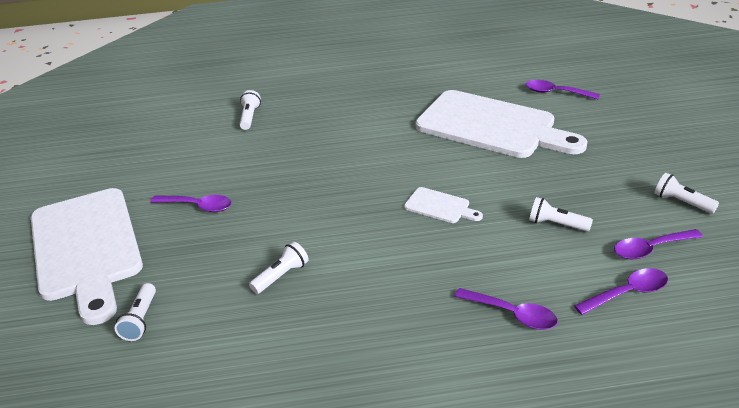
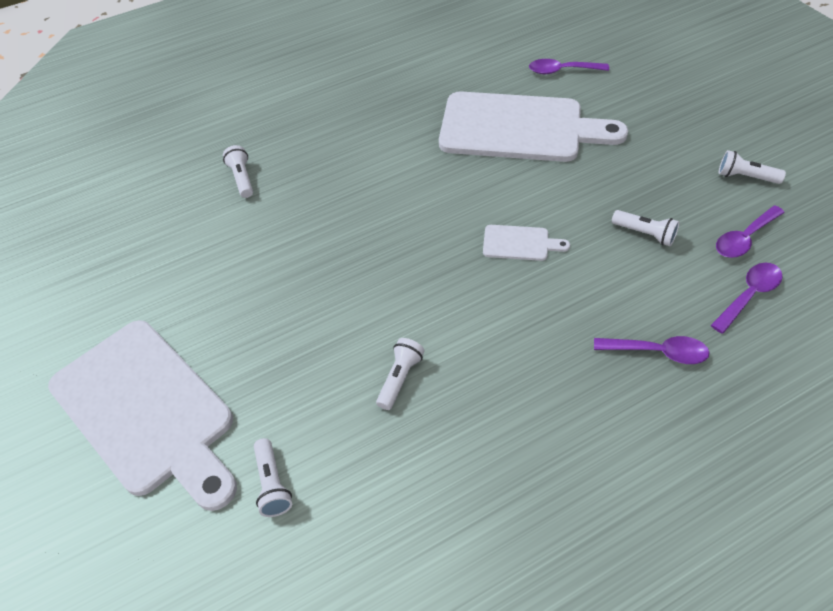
camera: 20 degrees left, 15 degrees up
(198, 206) = (251, 315): purple spoon -> none
(556, 224) = (645, 234): white flashlight -> white flashlight turned 150 degrees counterclockwise

